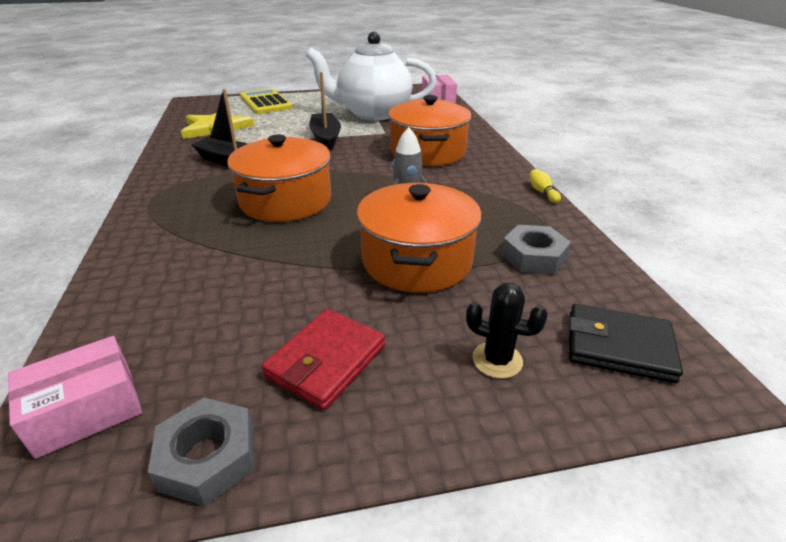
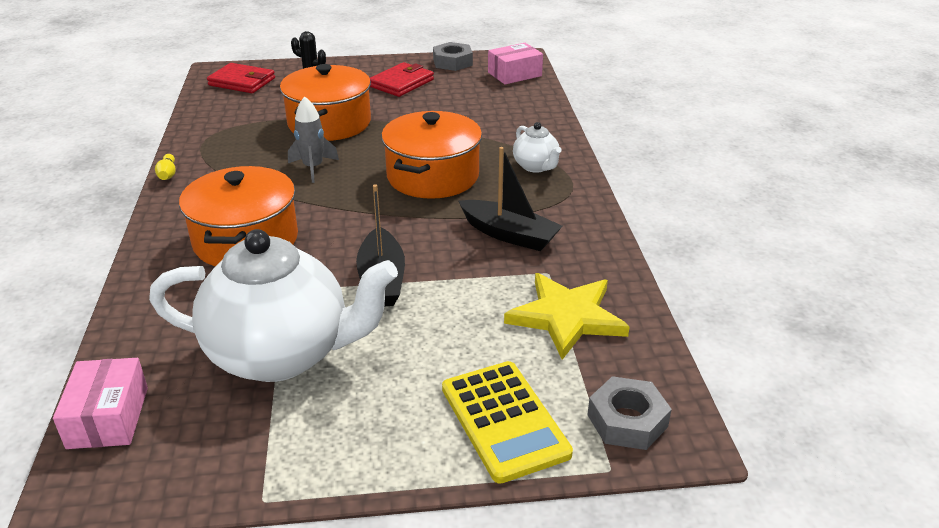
camera: 175 degrees left, 0 degrees up
(174, 215) = (536, 166): none -> white teapot
(533, 257) = (240, 122): grey nut -> grey nut (627, 421)
(618, 347) = (242, 82): black wallet -> red wallet

